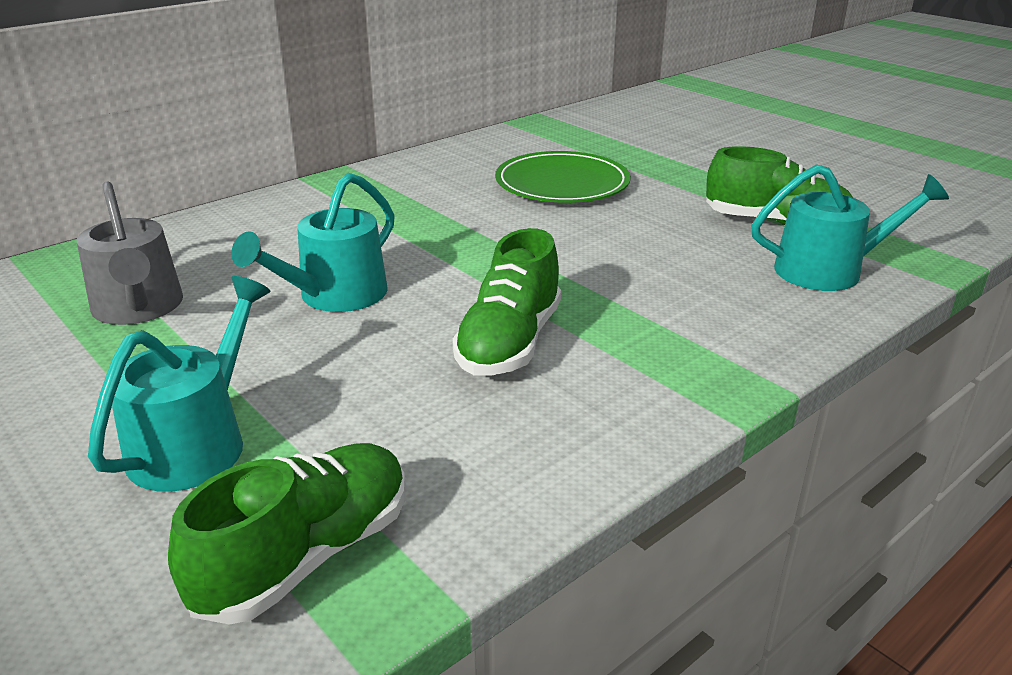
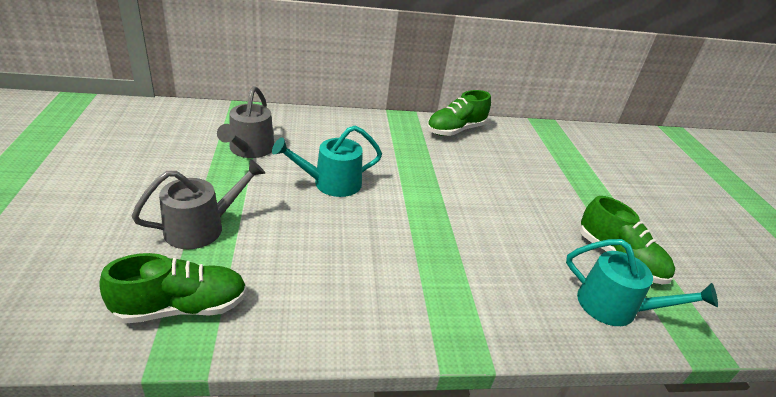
camera: 30 degrees right, 5 degrees up
(195, 443) = (201, 227): turquoise watering can -> grey watering can
(509, 343) = (379, 252): green shoe -> green shoe (455, 130)
(562, 183) = (516, 171): green plate -> none

